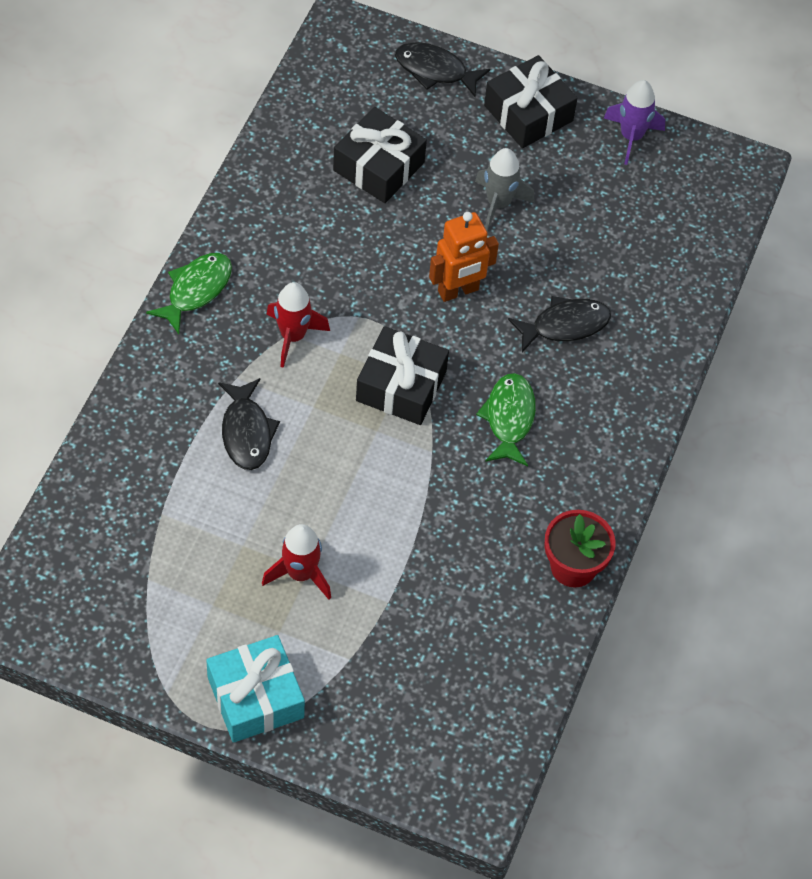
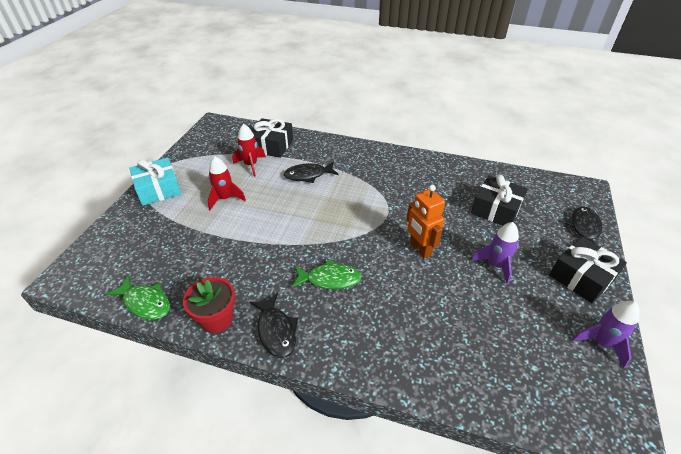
camera: 90 degrees right, 15 degrees down
(196, 290) = (387, 154): green fish -> green fish (145, 303)
(293, 336) = (369, 186): red rocket -> red rocket (251, 165)
(401, 386) = (345, 228): black gift -> black gift (272, 145)
(498, 204) = (496, 265): grey rocket -> purple rocket
(565, 325) = (410, 306): black fish -> black fish (276, 331)

